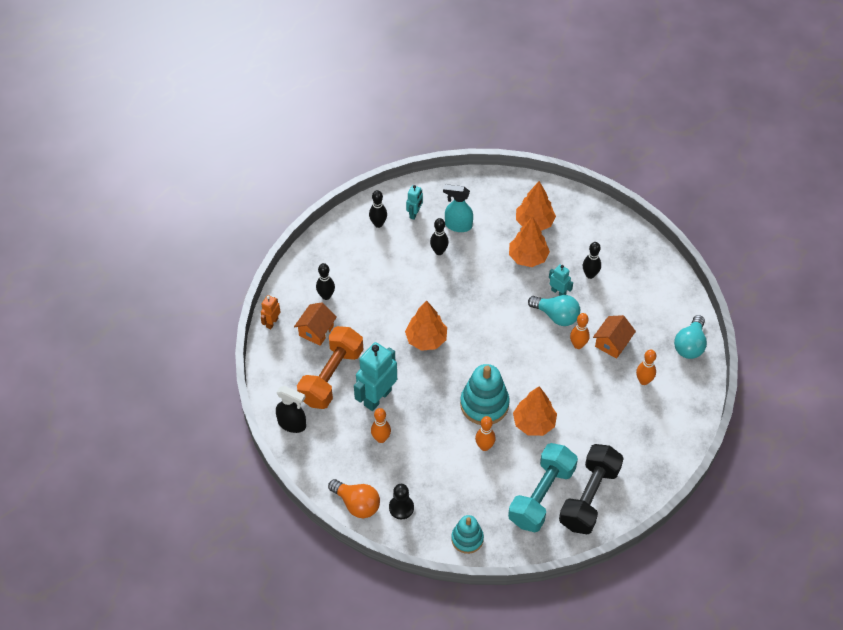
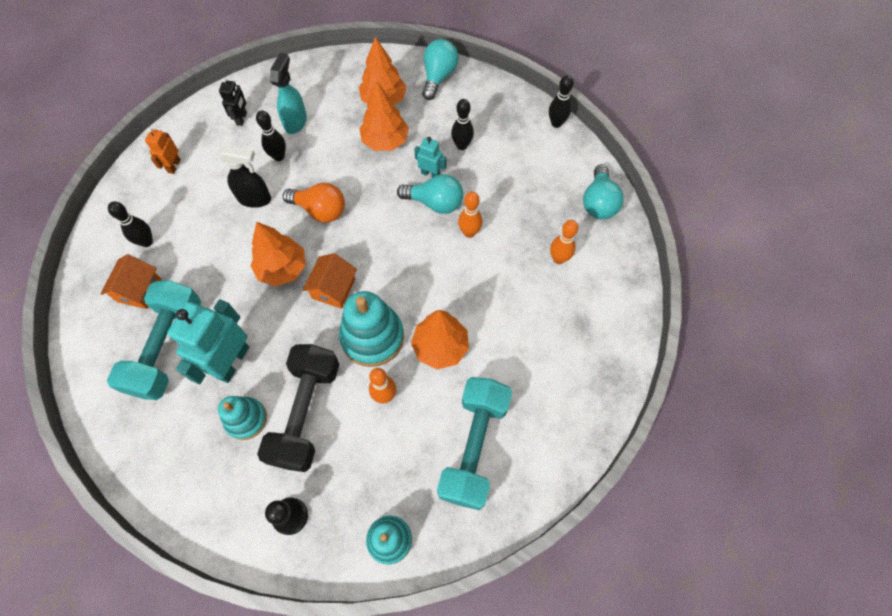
camera: 15 degrees left, 10 degrees up
(272, 322) = (79, 293): orange robot -> orange robot (174, 166)
(292, 424) = (121, 429): black spray bottle -> black spray bottle (255, 199)
(331, 376) = (167, 347): orange dumbbell -> turquoise dumbbell
(357, 504) = (227, 527): orange light bulb -> orange light bulb (320, 210)
(378, 224) = (200, 140): black bowling pin -> black bowling pin (556, 123)
(381, 438) = (246, 419): orange bowling pin -> turquoise stacking toy
(414, 213) = (242, 119): turquoise robot -> black robot
(458, 225) = (296, 122): turquoise spray bottle -> turquoise spray bottle turned 105 degrees clockwise
(585, 212) = (438, 77): none -> turquoise light bulb
(589, 497) = (535, 432): black dumbbell -> black dumbbell (306, 413)
(612, 343) = (509, 221): orange house -> orange house (333, 289)

